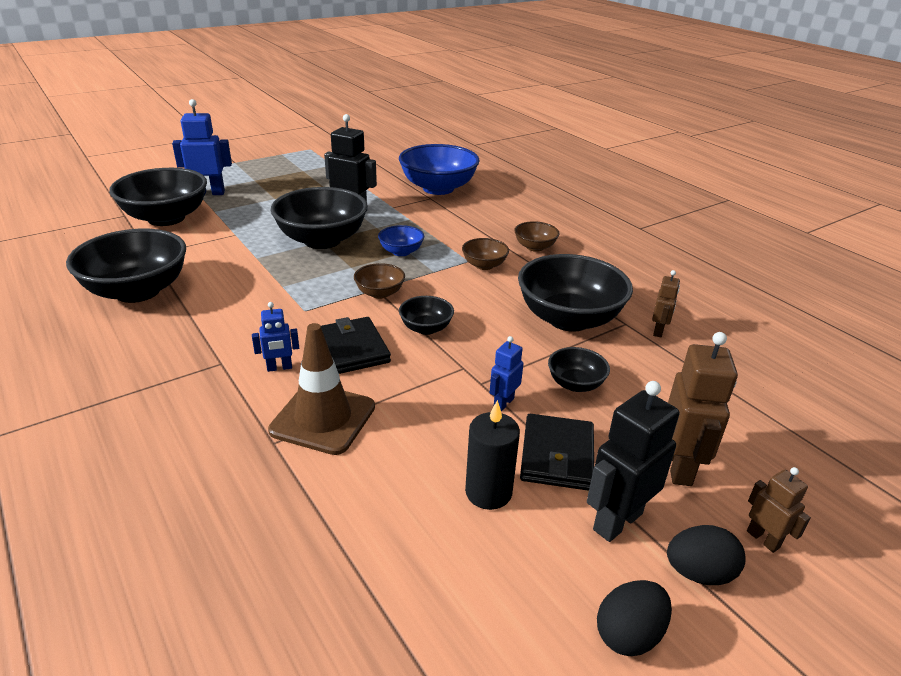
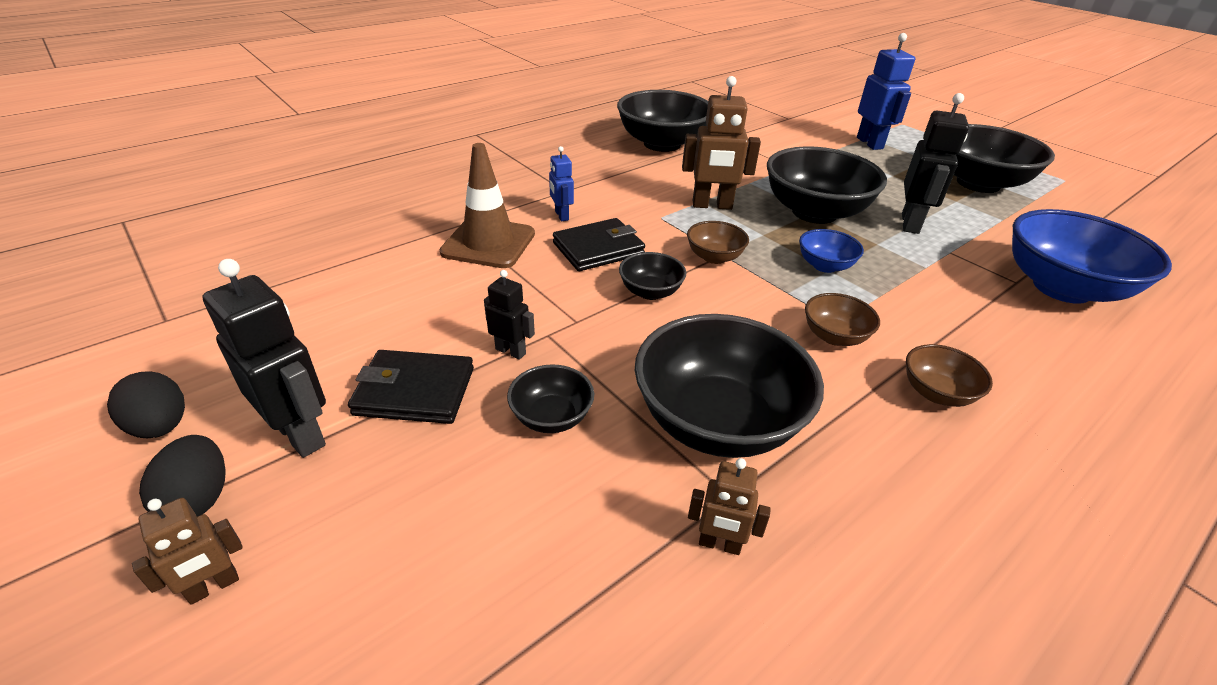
camera: 85 degrees right, 5 degrees up
(166, 218) = (797, 134): black bowl -> black bowl (978, 183)
(488, 492) = (371, 339): black candle -> none
(503, 403) = (511, 351): blue robot -> black robot
(679, 467) = (371, 511): brown robot -> brown robot (712, 205)

